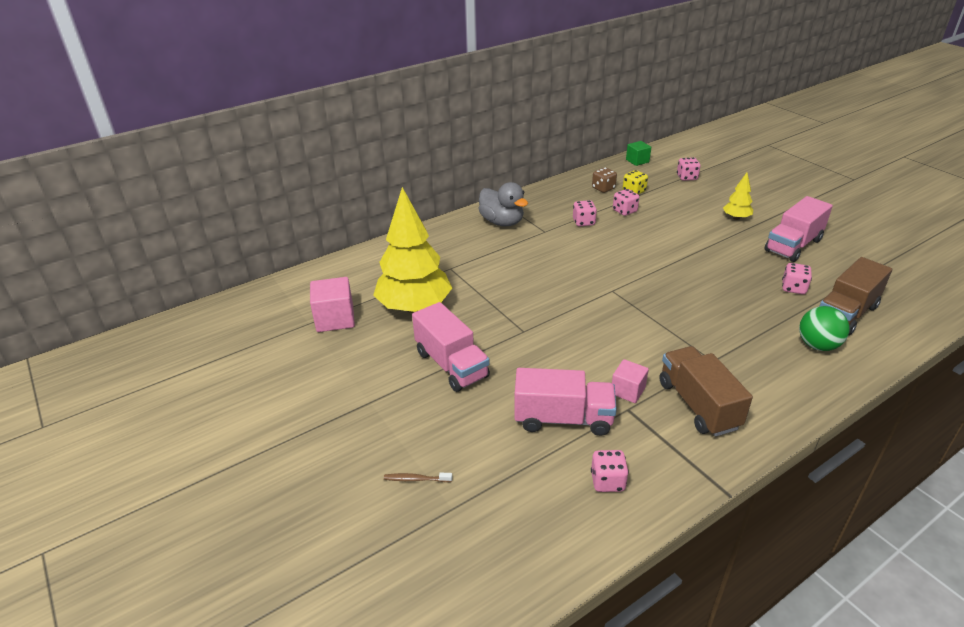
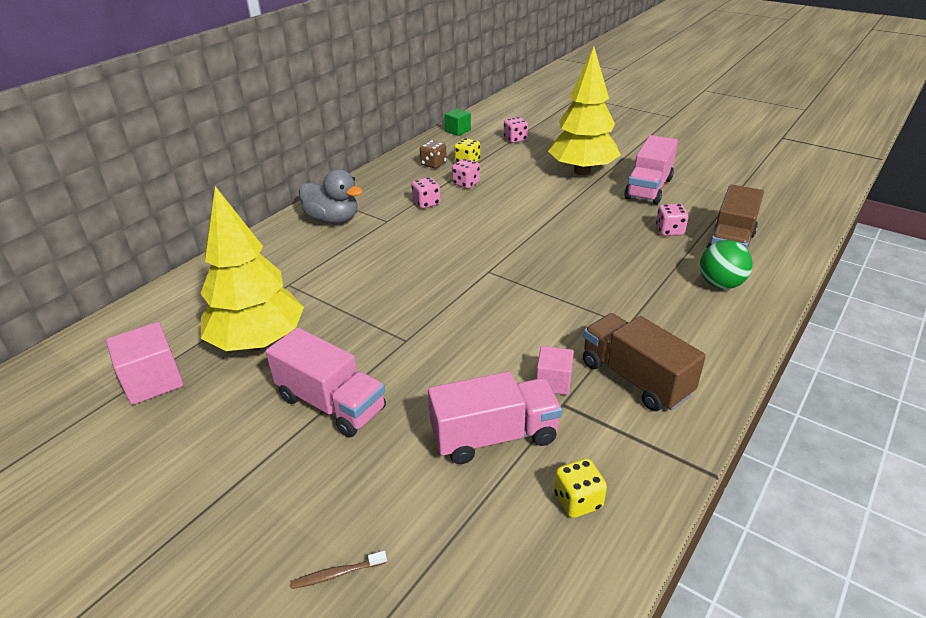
camera: 20 degrees left, 0 degrees up
(607, 481) = (578, 500): pink dice -> yellow dice
(736, 218) = (582, 171): yellow tree -> yellow tree, size x2.23

